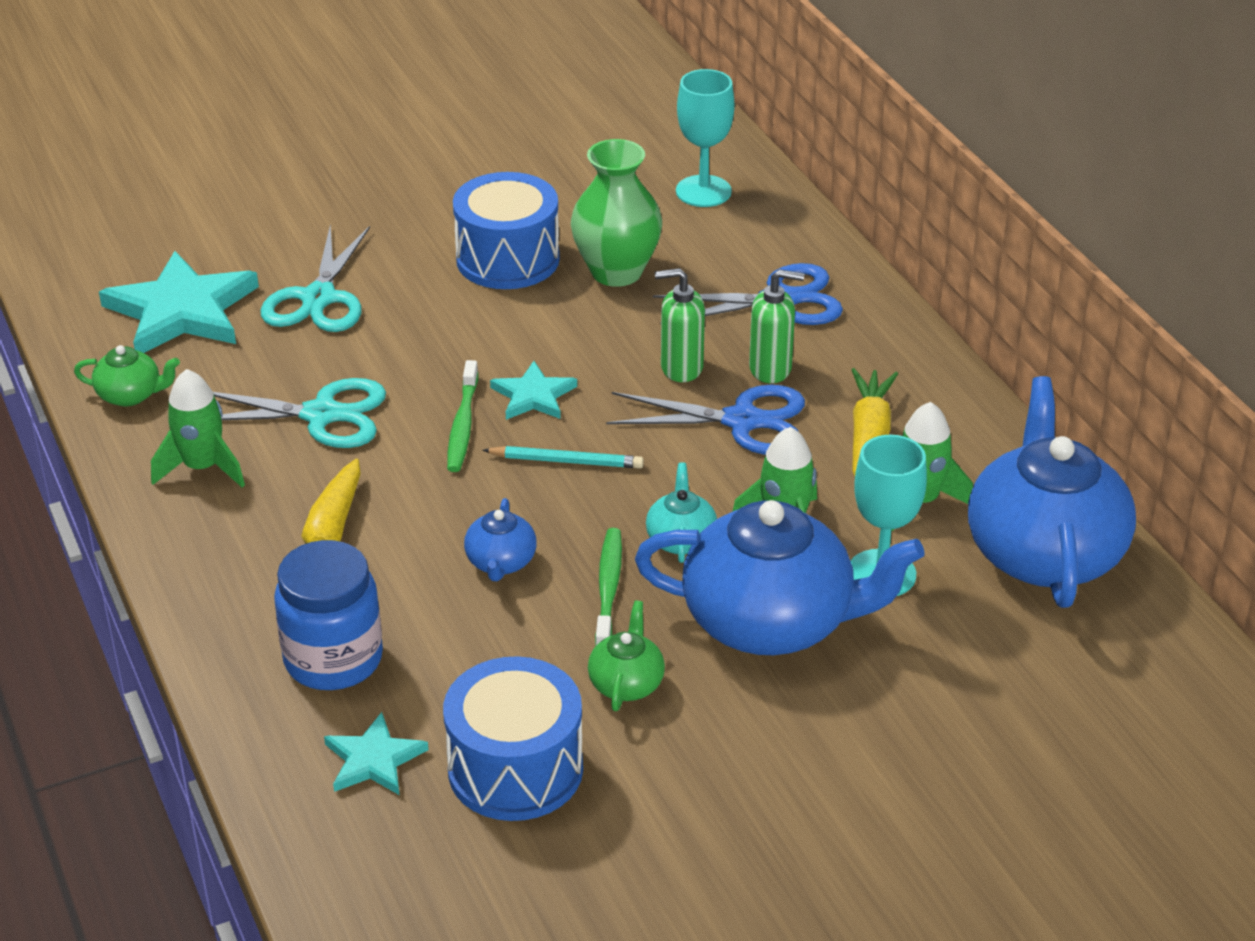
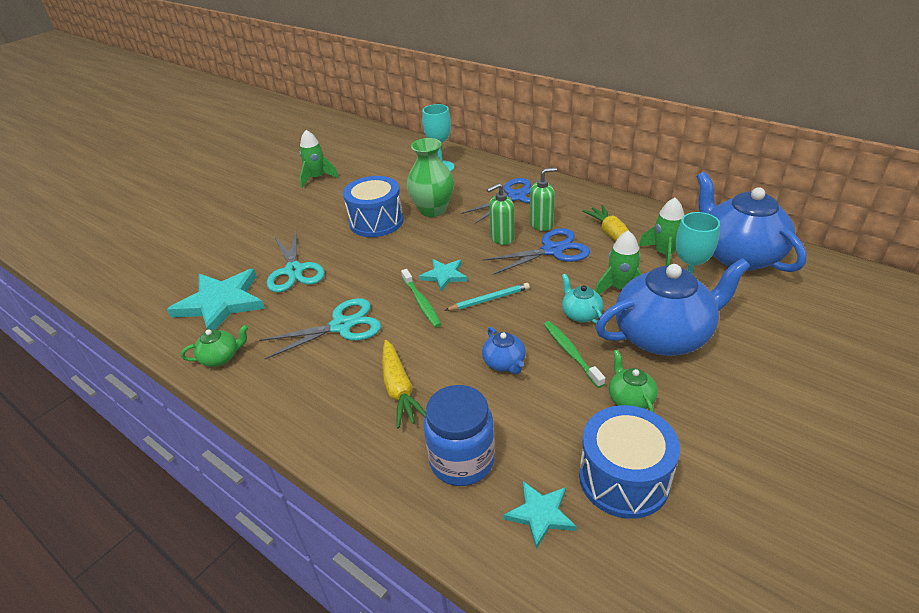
camera: 25 degrees left, 0 degrees up
(202, 468) = (294, 381): green rocket -> green rocket (317, 178)

